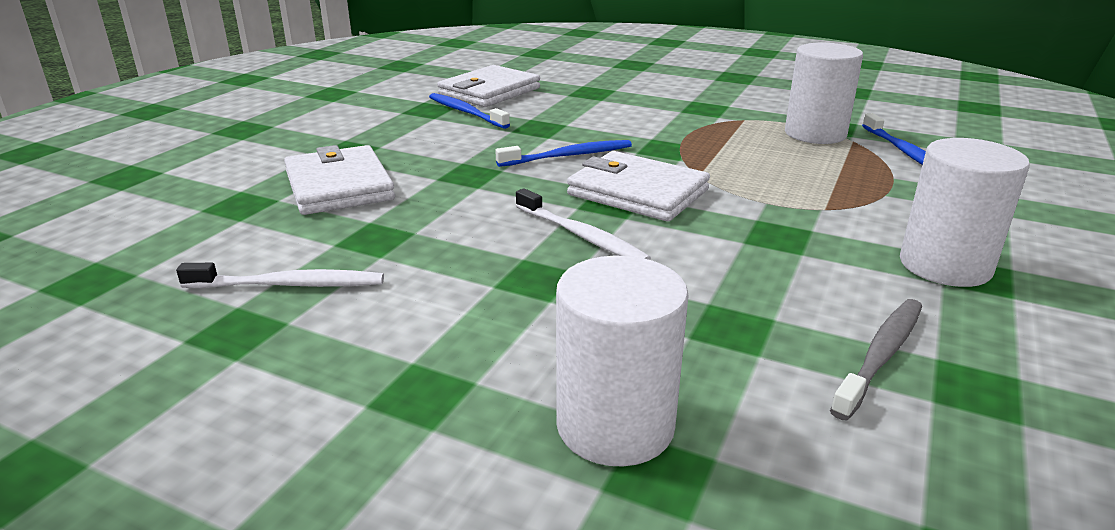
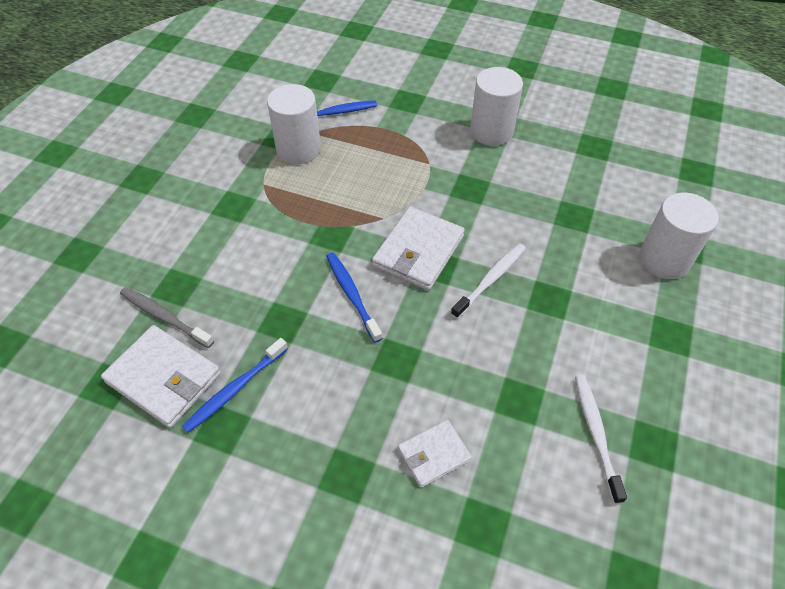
camera: 95 degrees left, 25 degrees up
(339, 186) = (434, 455): white wallet -> white wallet, size x0.60
(881, 355) = (581, 169): grey toothbrush -> grey toothbrush (164, 317)

